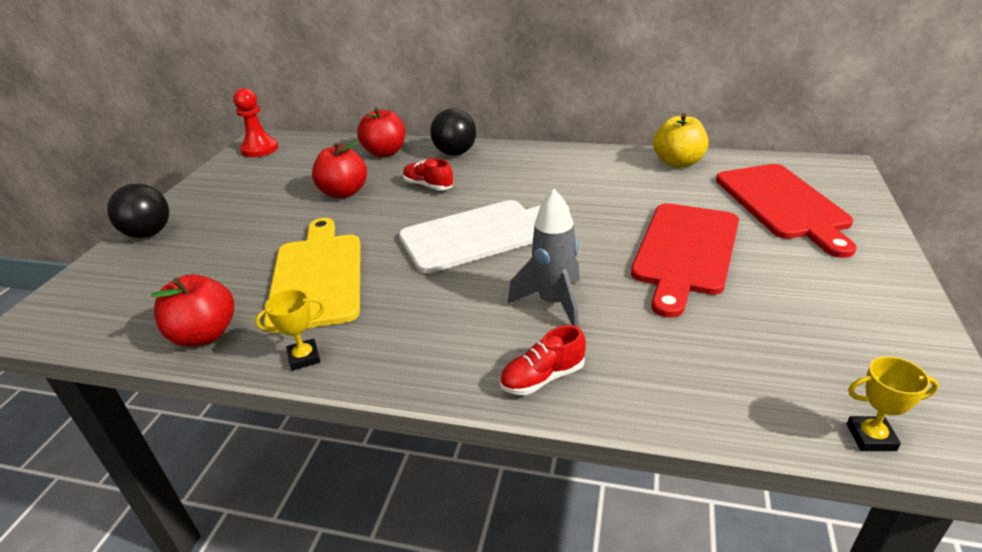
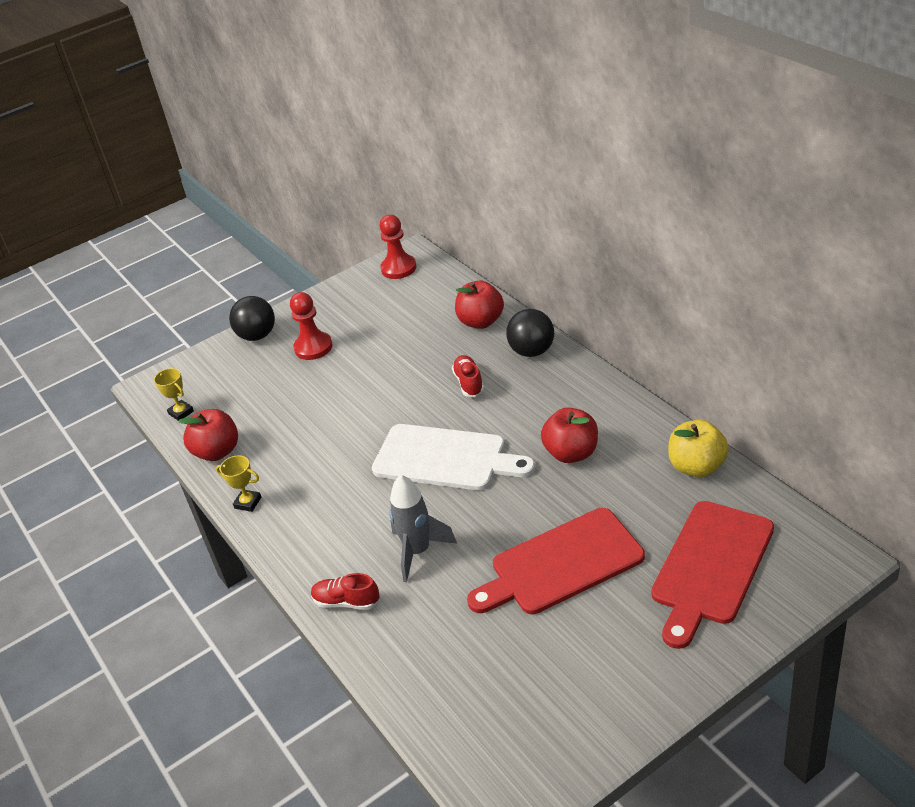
camera: 45 degrees right, 5 degrees up
(231, 219) = (313, 347): none -> red pawn
(317, 276) = (312, 438): yellow cutting board -> none
(344, 192) = (406, 357): red apple -> red apple (571, 453)
(871, 437) = (463, 765): yellow trophy -> yellow trophy (181, 412)

